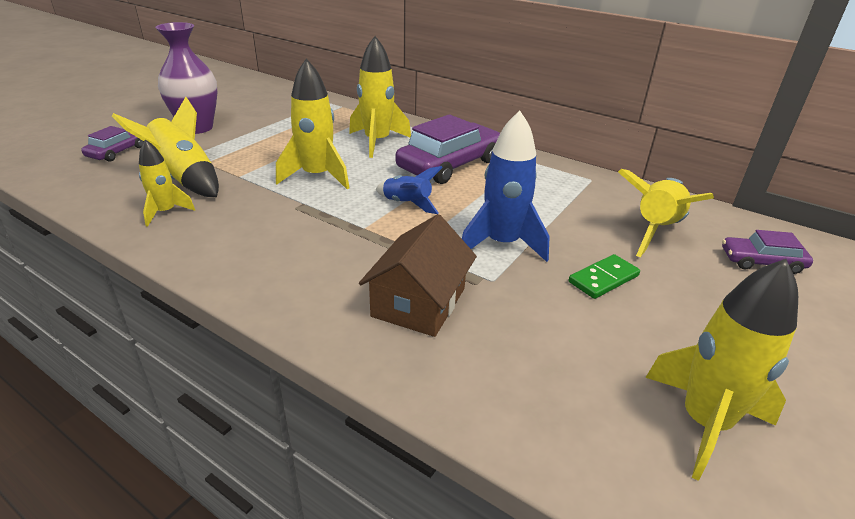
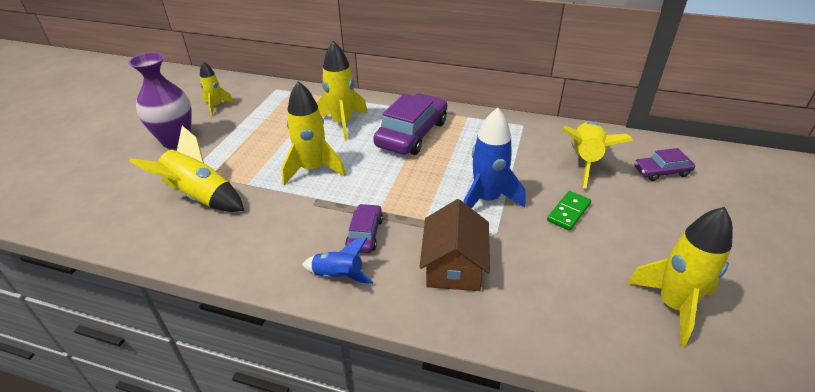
camera: 15 degrees left, 5 degrees up
(117, 151) = (119, 183): purple car -> purple car (365, 234)
(165, 212) = (207, 235): yellow rocket -> yellow rocket (216, 106)
(407, 204) = (399, 180): blue rocket -> blue rocket (338, 276)

